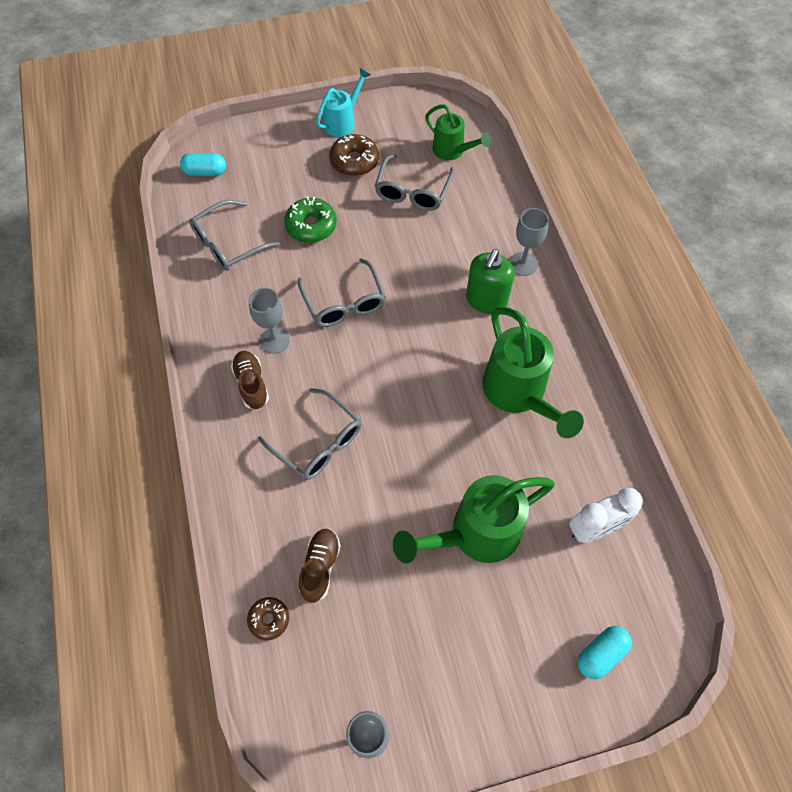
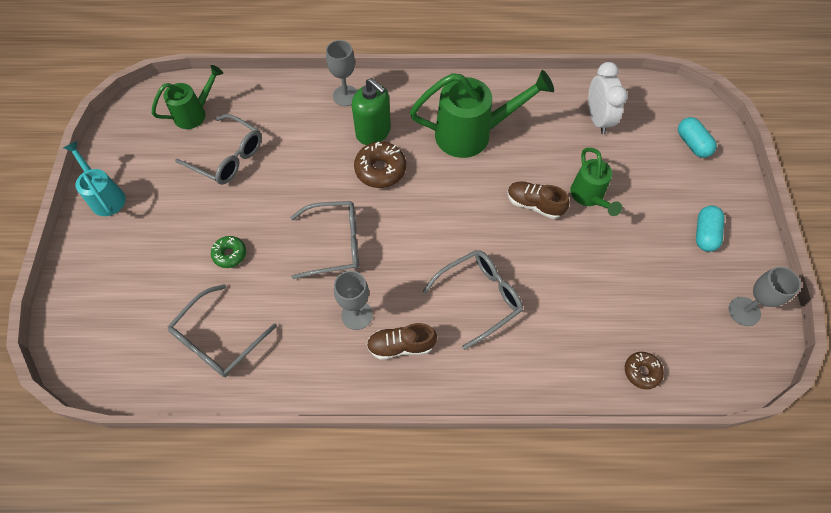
camera: 75 degrees left, 0 degrees up
(205, 172) = (103, 349): turquoise capsule -> turquoise capsule (705, 234)
(228, 244) = (218, 340): grey glasses -> grey glasses turned 60 degrees clockwise
(311, 226) = (230, 254): green donut -> green donut, size x0.62
(320, 567) = (600, 320): brown shoe -> brown shoe (534, 204)
(354, 161) = (164, 198): brown donut -> brown donut (380, 170)
(475, 534) = (589, 197): green watering can -> green watering can, size x0.59

